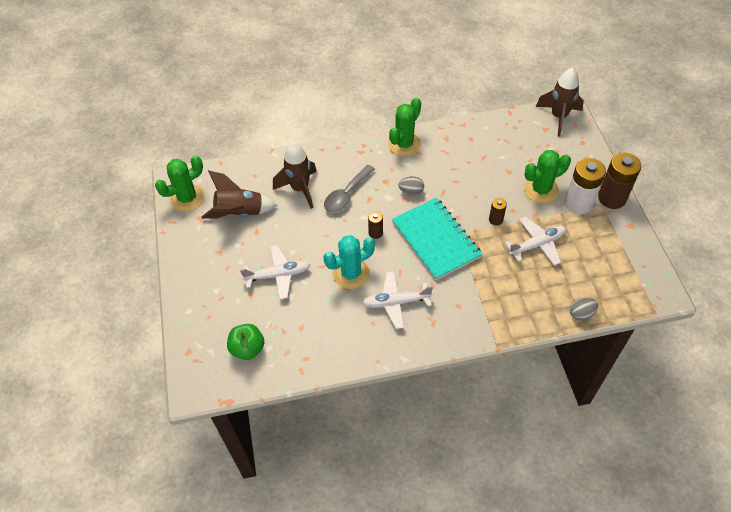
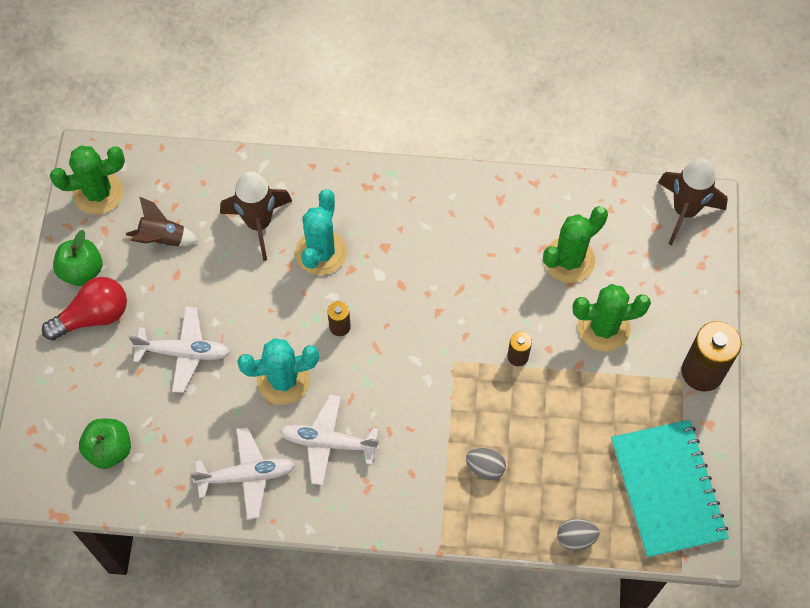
camera: 15 degrees right, 10 degrees up
(191, 245) = (82, 271): none -> green apple
(208, 270) = (93, 316): none -> red light bulb
(240, 213) = (162, 239): brown rocket -> brown rocket, size x0.66
(346, 194) = (321, 252): grey spoon -> turquoise cactus
(404, 144) = (434, 192): green cactus -> green cactus (569, 260)
(411, 192) = (414, 275): grey egg -> grey egg (485, 468)
(436, 240) = (420, 363): turquoise notebook -> turquoise notebook (667, 489)
(537, 244) = (560, 414): white plane -> white plane (247, 476)
(578, 203) = (649, 366): white battery -> none

